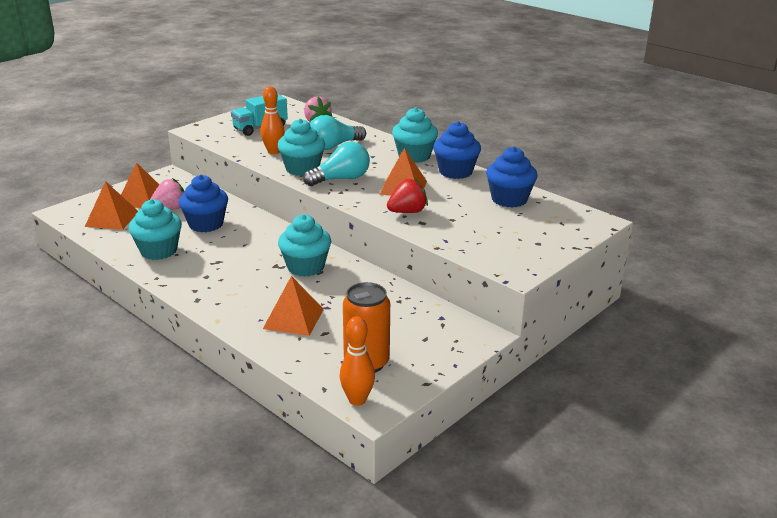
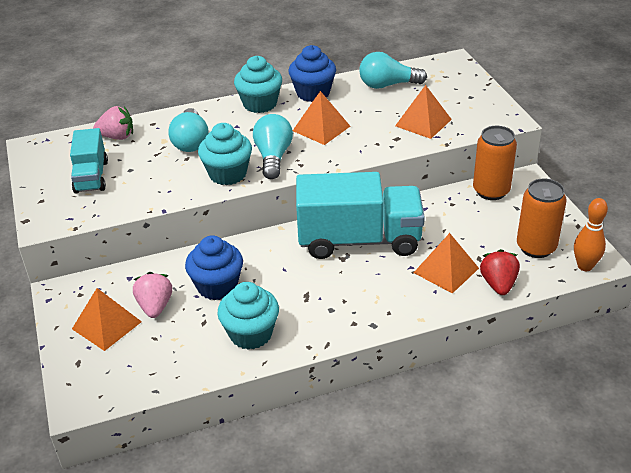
camera: 60 degrees left, 10 degrees up
(112, 219) = (138, 360): orange pyramid -> orange pyramid (423, 122)
(273, 151) = (166, 182): orange bowling pin -> none
(305, 267) = (359, 240): turquoise cupcake -> turquoise truck
(407, 212) = (372, 140): red strawberry -> red strawberry (498, 284)
(440, 318) = (491, 191): none -> orange can
(509, 199) = (388, 85): blue cupcake -> turquoise light bulb

